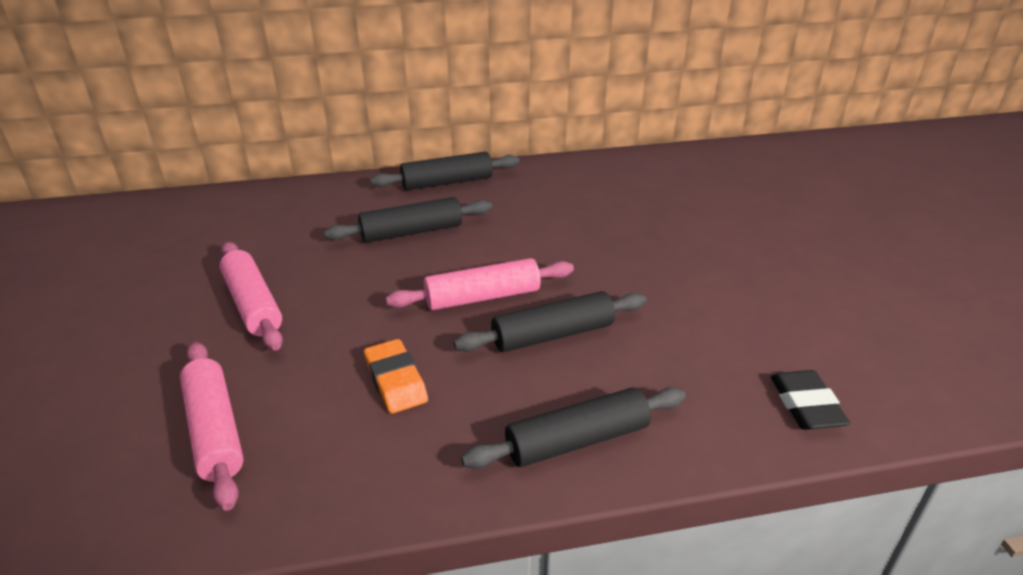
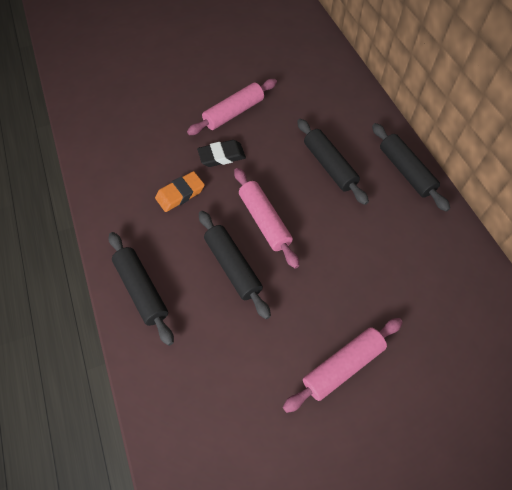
camera: 80 degrees right, 25 degrees up
(215, 431) = (138, 132): pink rolling pin -> pink rolling pin (342, 366)
(806, 405) = (183, 433): black eraser -> black eraser (221, 156)

